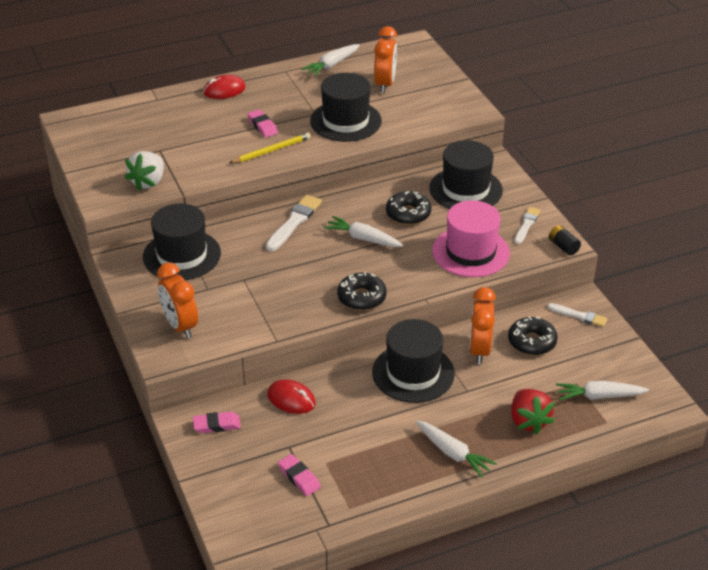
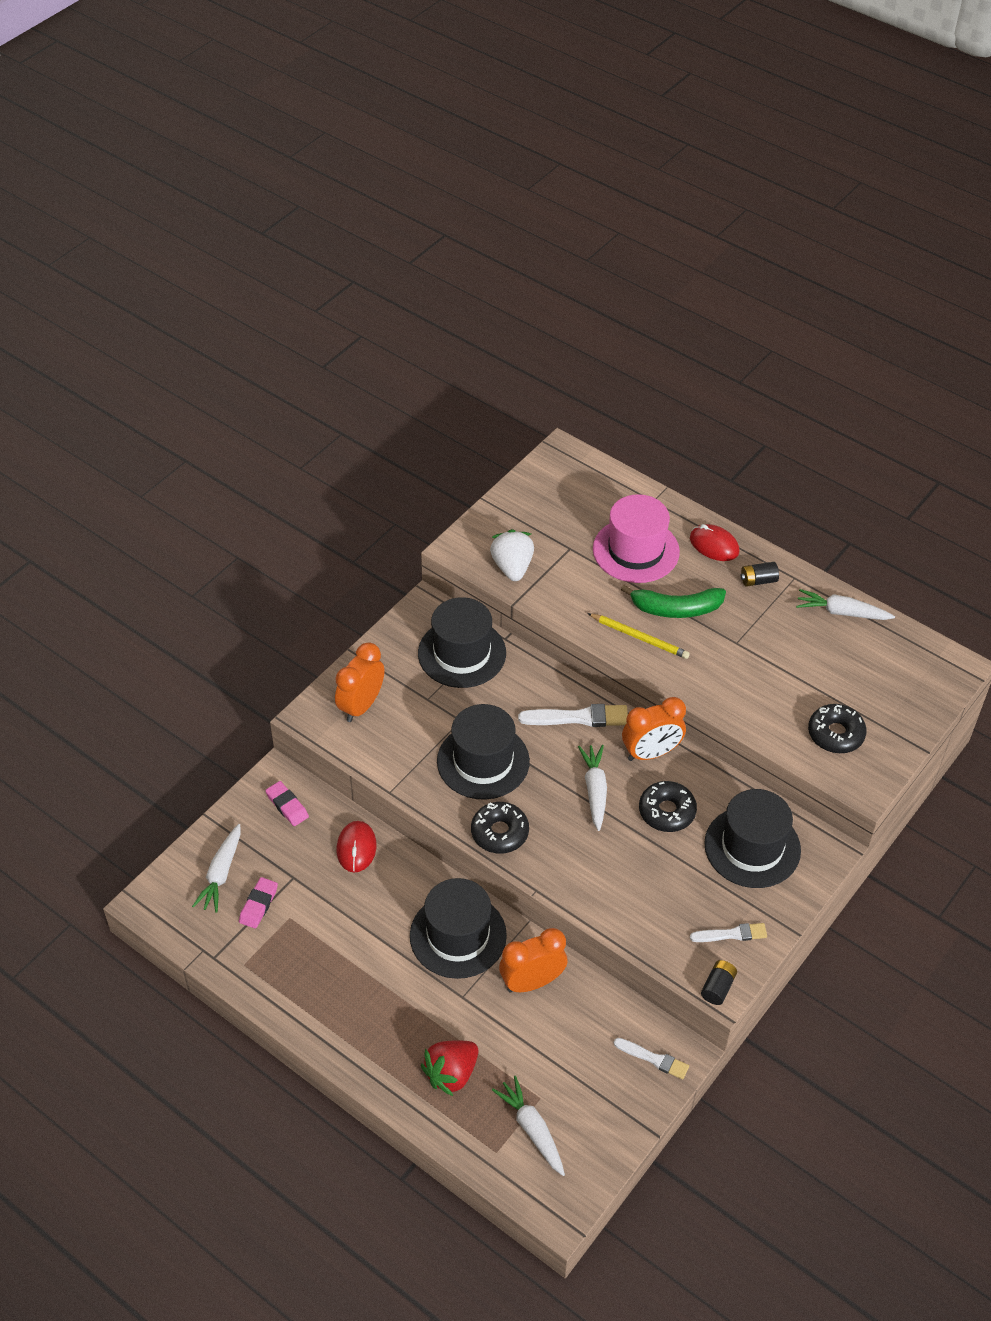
camera: 60 degrees right, 10 degrees up
(148, 182) = (512, 567): white strawberry -> white strawberry turned 90 degrees clockwise
(262, 126) = (676, 609): pink eraser -> green banana
(273, 85) = (758, 580): none -> black battery
(345, 121) = (743, 675): black hat -> black hat (483, 761)
(385, 84) = (845, 678): orange clock -> orange clock (651, 753)
(453, 453) = (364, 1022): white carrot -> white carrot (221, 874)
(471, 252) = (643, 899): pink hat -> pink hat (636, 550)
(532, 342) = (578, 1027): black donut -> black donut (835, 734)
(579, 316) = (653, 1059): white brush -> white brush turned 60 degrees counterclockwise

